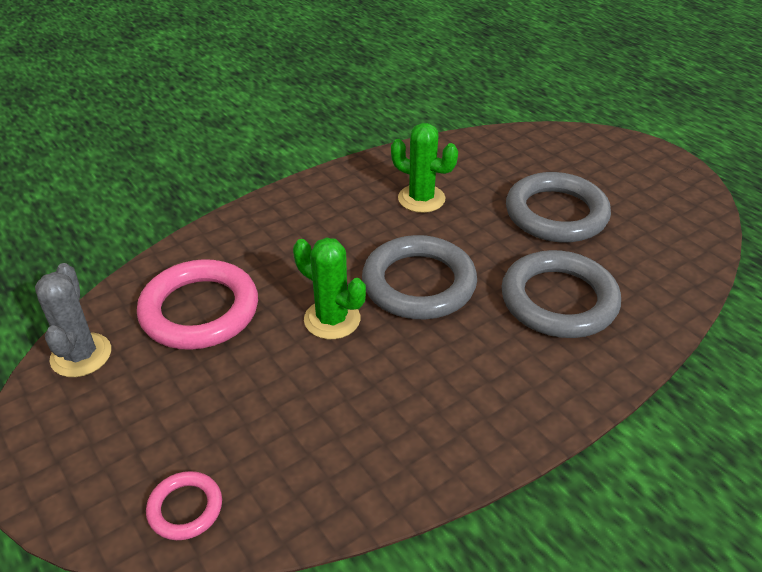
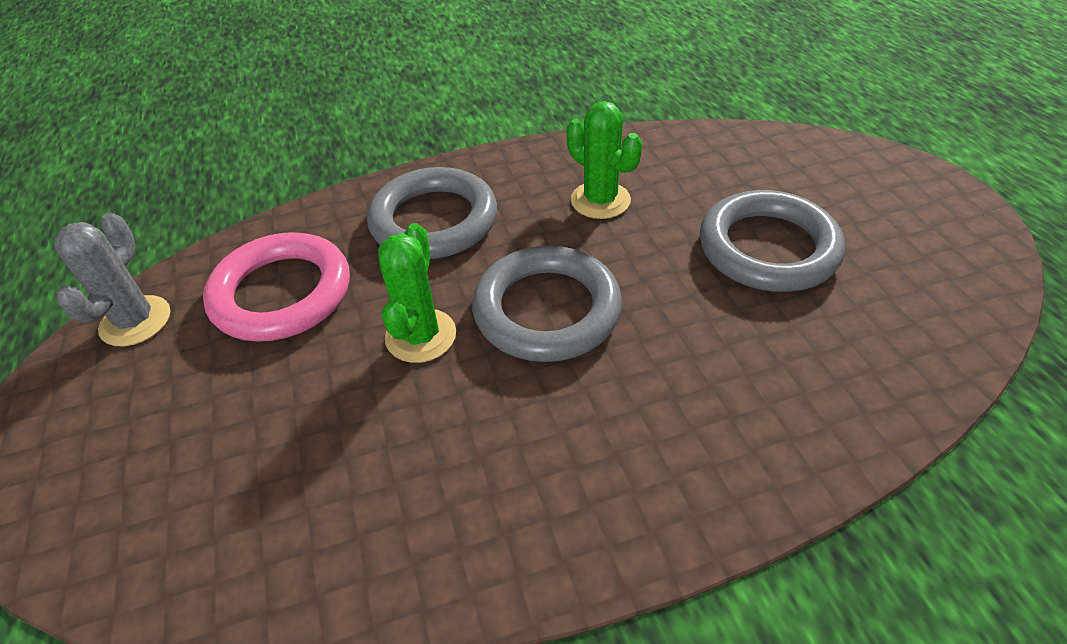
camera: 20 degrees right, 5 degrees up
(185, 508) = (133, 545): pink ring -> none
(332, 319) = (421, 336): green cactus -> green cactus turned 45 degrees clockwise
(559, 300) = (721, 370): grey ring -> grey ring (434, 221)

